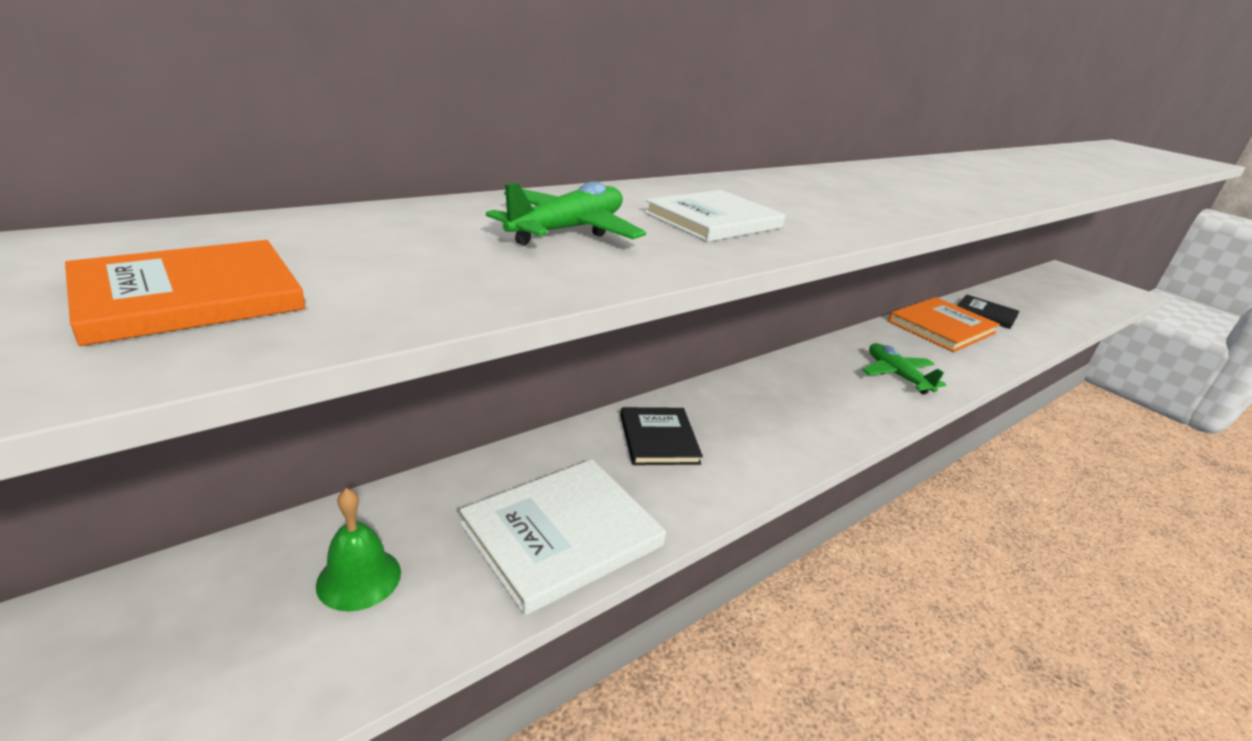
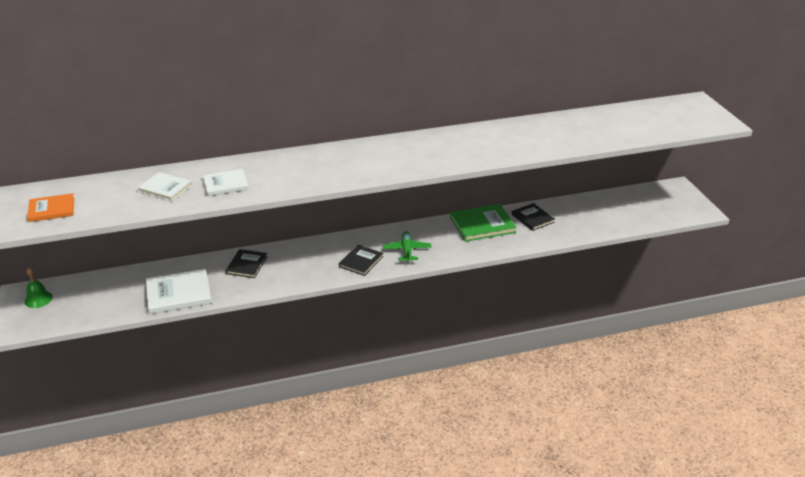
camera: 25 degrees right, 5 degrees up
(359, 578) = (107, 294): green bell -> green bell (38, 299)
(568, 230) = (165, 188): green plane -> white book
(852, 402) = (361, 261): none -> black book
(941, 327) = (482, 225): orange book -> green book

